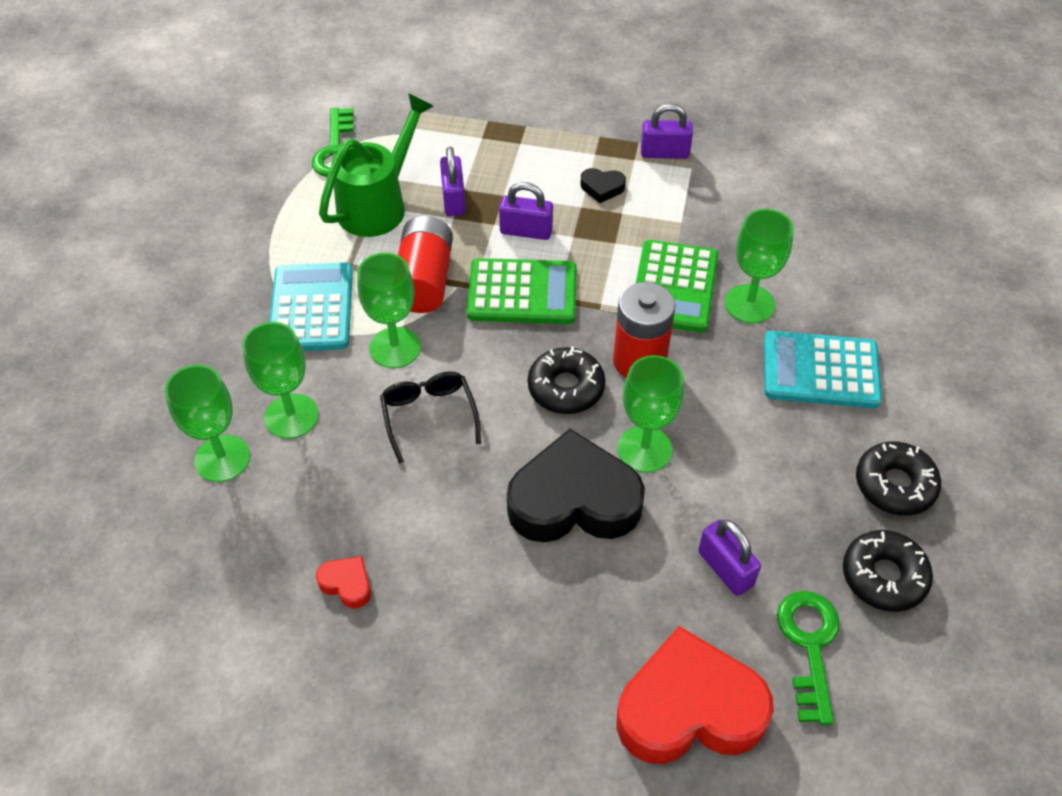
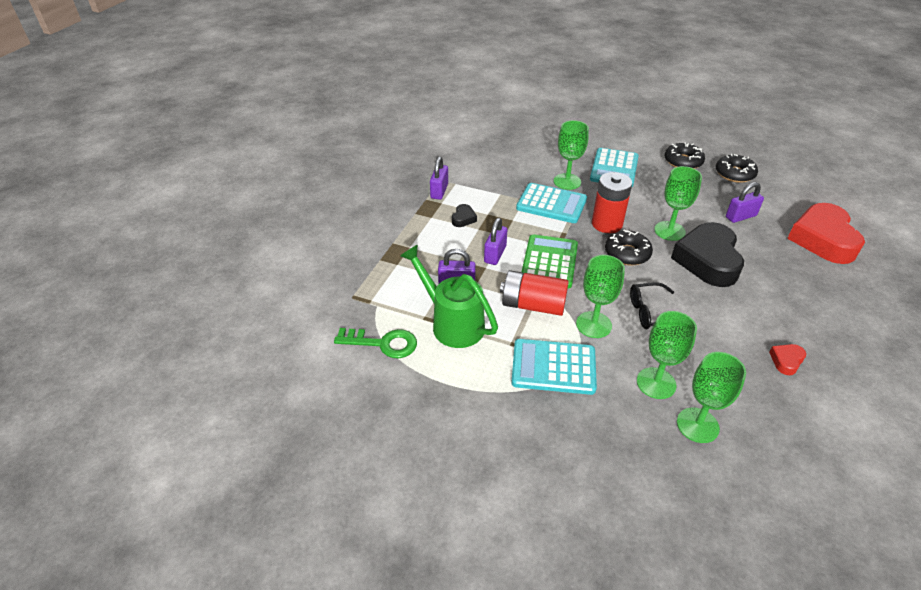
camera: 80 degrees left, 10 degrees down
(674, 287) = (551, 204): green calculator -> turquoise calculator
(809, 646) = (777, 200): green key -> none

